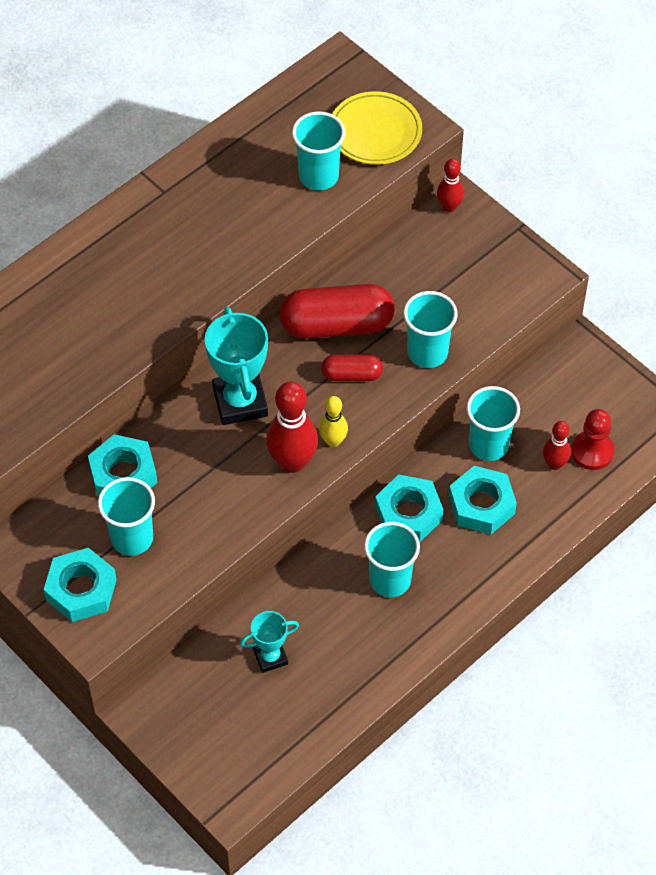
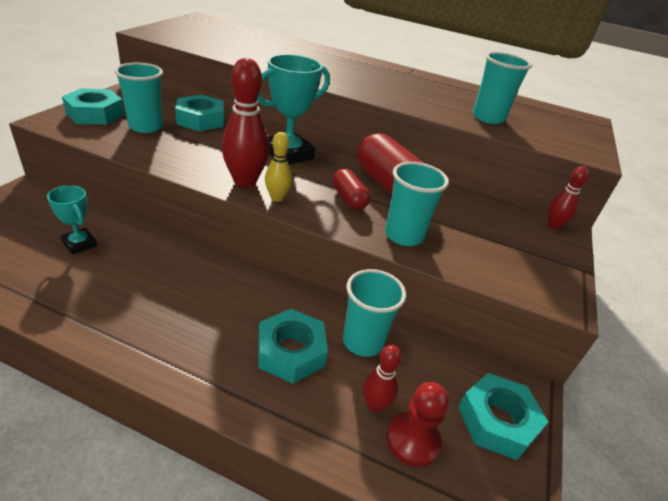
camera: 60 degrees right, 20 degrees down
(375, 132) = (556, 136): yellow plate -> none
(390, 580) = (178, 301): turquoise cup -> none
(408, 513) = (257, 299): turquoise nut -> turquoise nut (497, 421)

